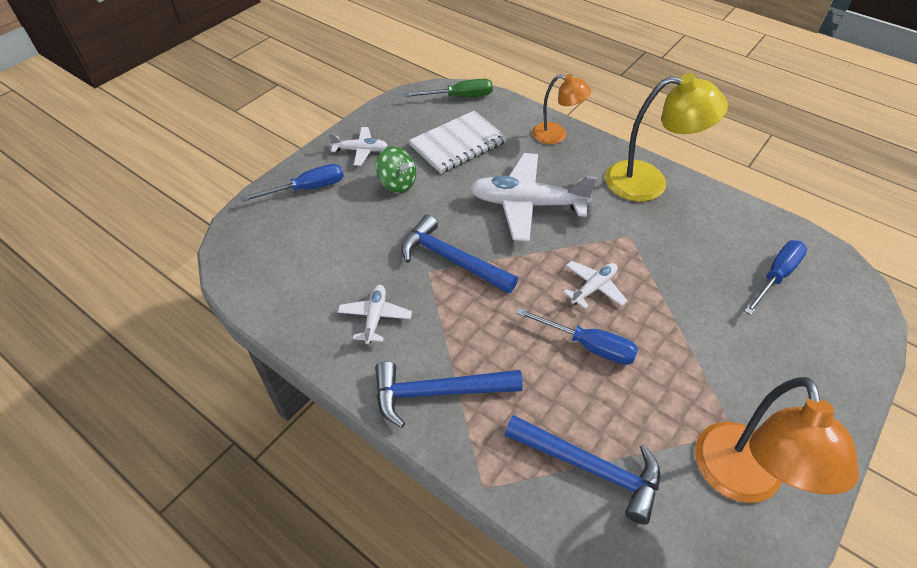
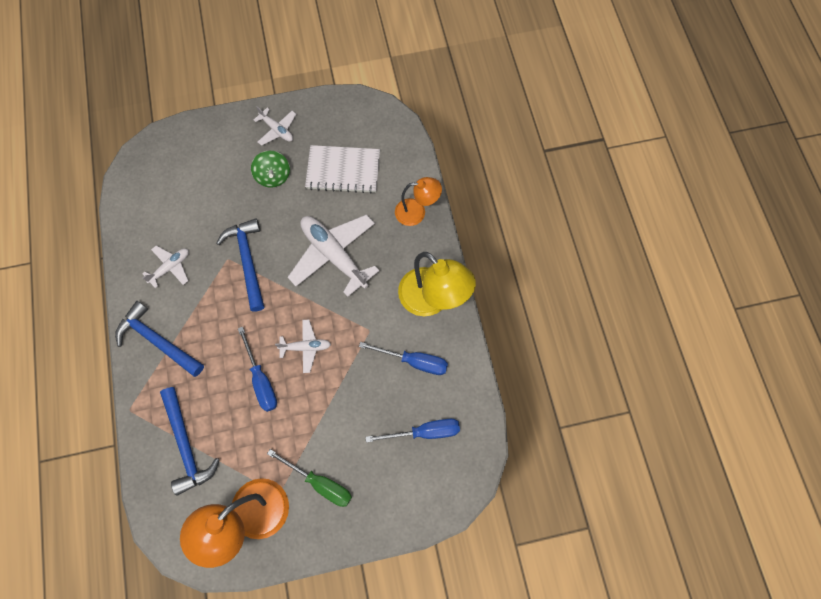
camera: 40 degrees right, 20 degrees up
(307, 189) = (217, 140): blue screwdriver -> blue screwdriver (414, 361)
(459, 97) = (388, 126): green screwdriver -> green screwdriver (320, 483)
(556, 135) = (417, 212): orange lamp -> orange lamp turned 60 degrees counterclockwise

